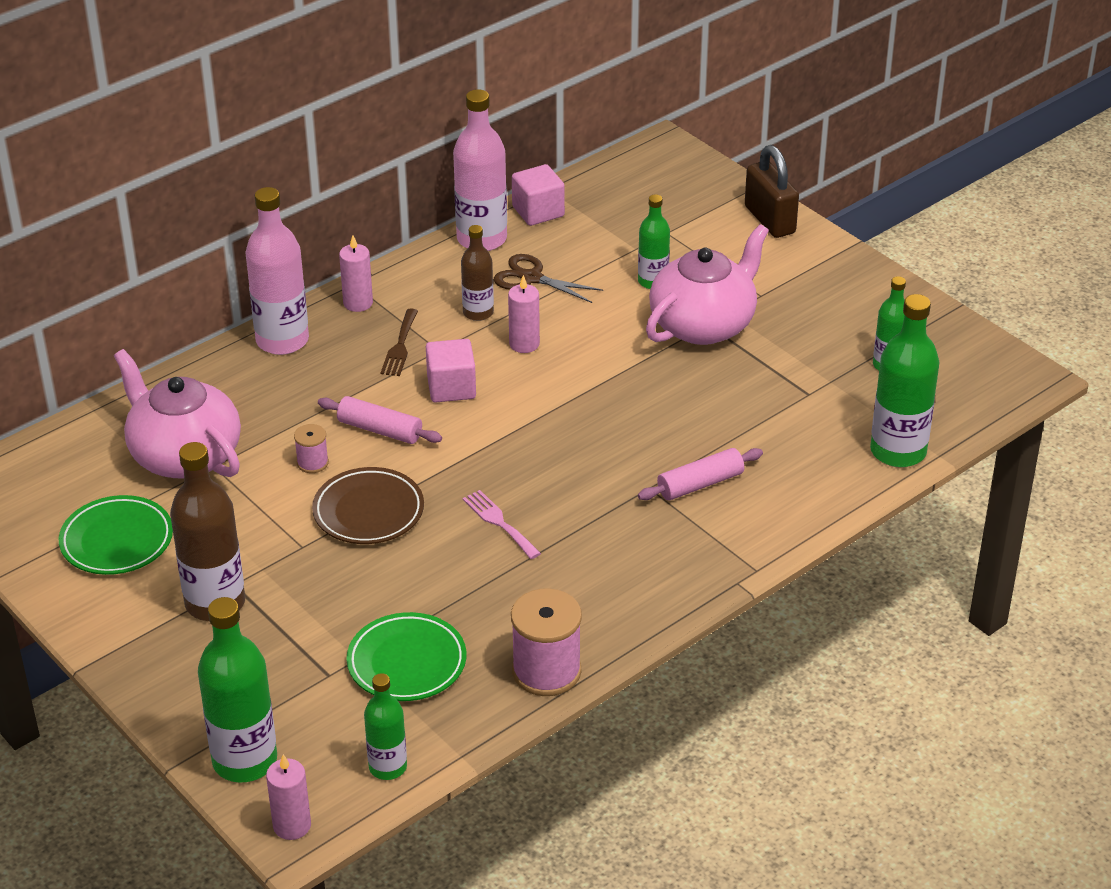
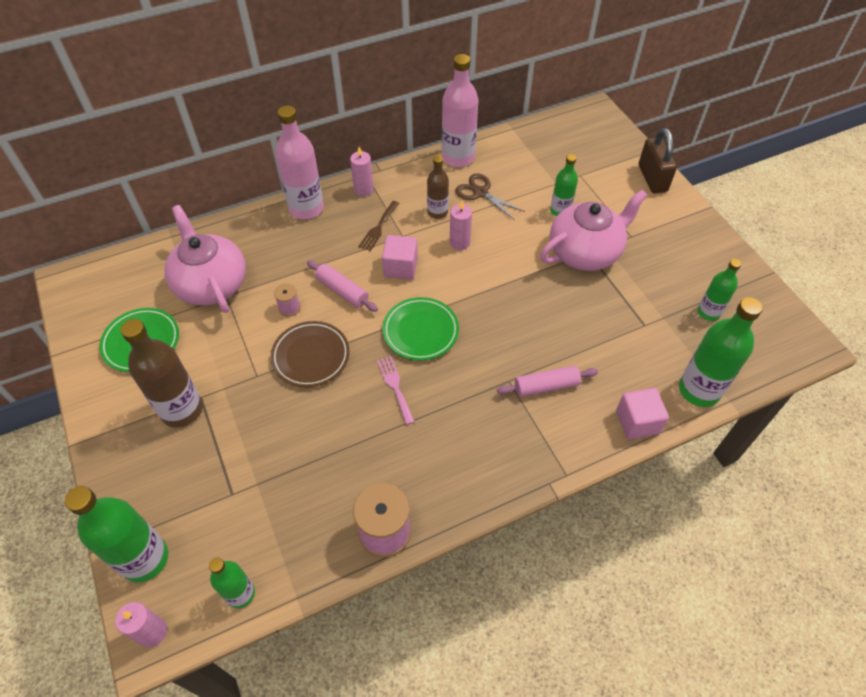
camera: 15 degrees right, 15 degrees up
(407, 662) = (289, 497): green plate -> green plate (420, 331)
(538, 211) = (500, 144): pink cube -> pink cube (637, 422)

